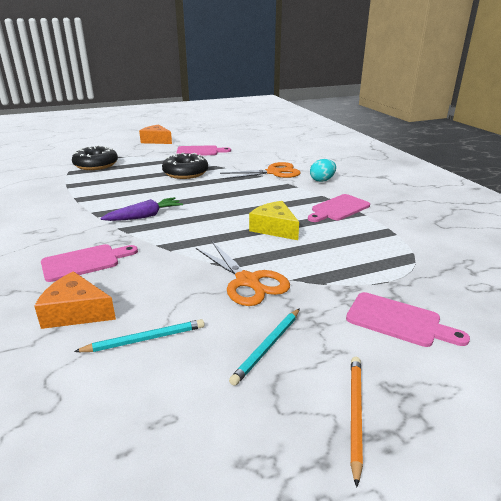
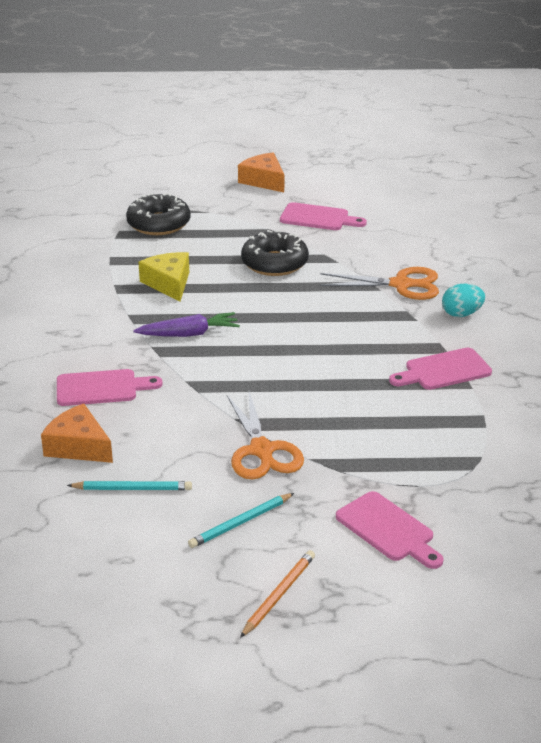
camera: 20 degrees right, 5 degrees up
(274, 228) = (337, 386): yellow cheese -> yellow cheese (168, 283)

